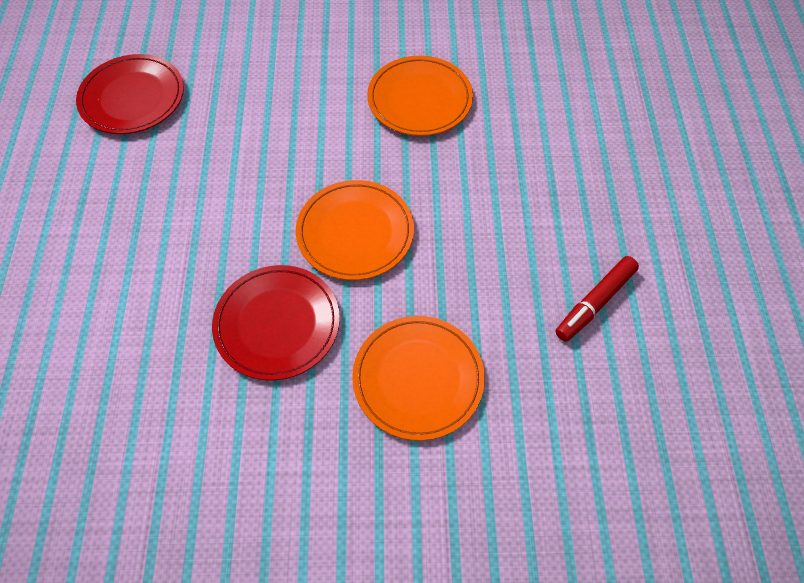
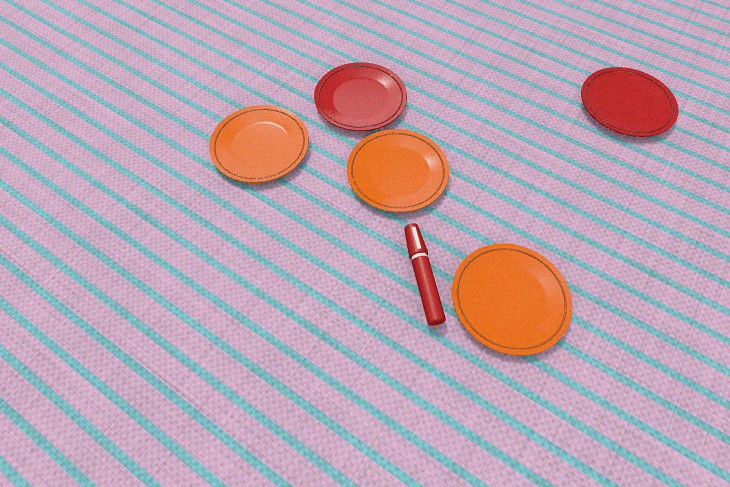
camera: 125 degrees right, 0 degrees up
(595, 303) = (208, 286): red marker -> red marker (422, 276)

